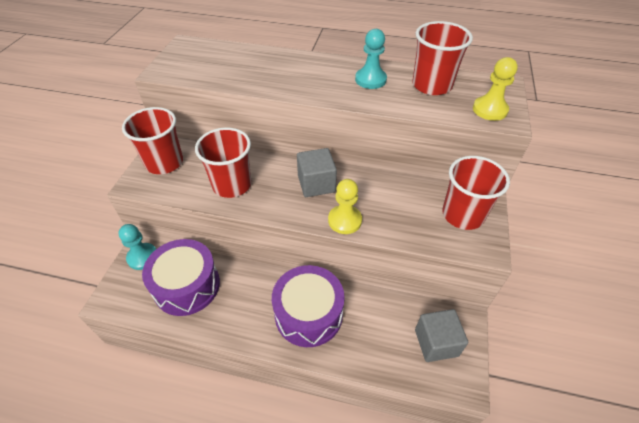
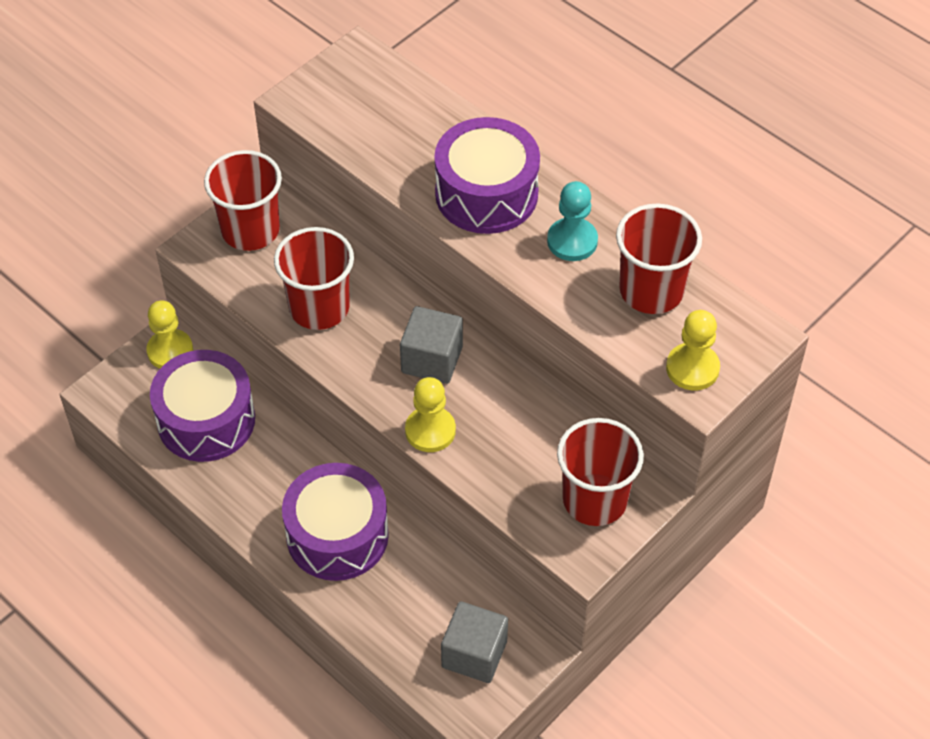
camera: 30 degrees right, 5 degrees up
(142, 257) = (170, 351): turquoise pawn -> yellow pawn
(306, 76) = (486, 193): none -> purple drum

